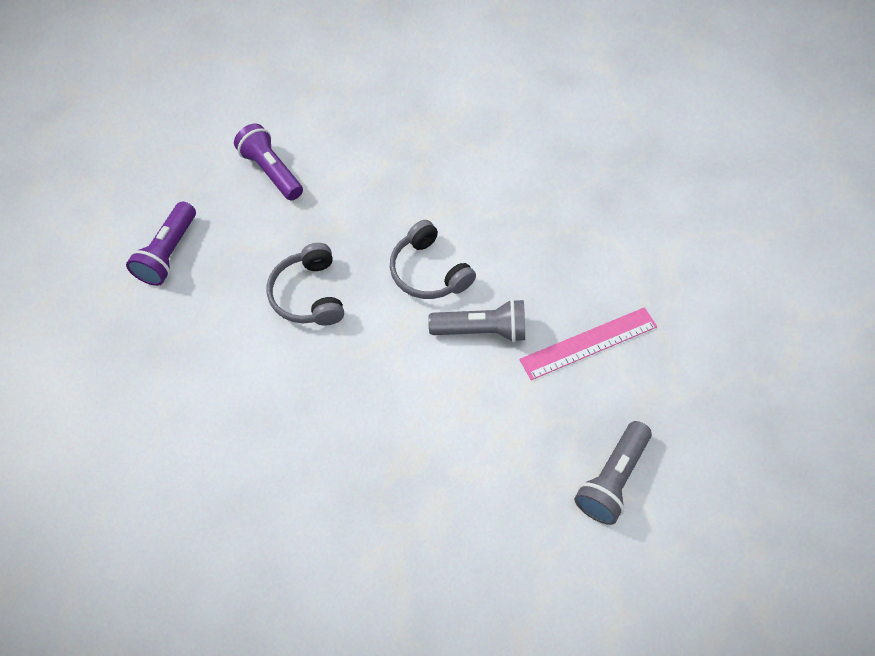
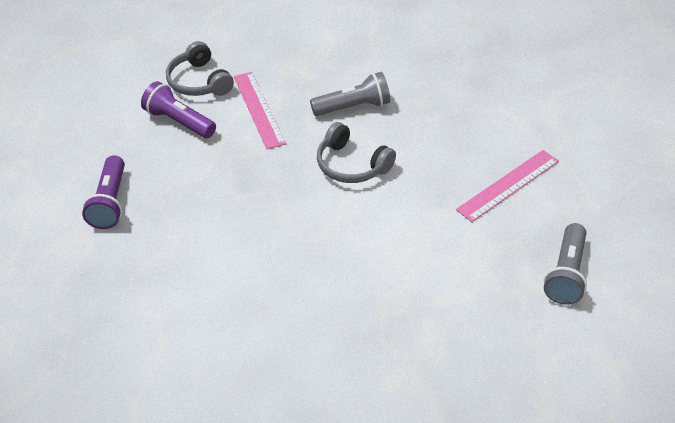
camera: 15 degrees left, 15 degrees down
(309, 294) = (253, 205): grey headphones -> grey headphones (199, 82)
(357, 176) = (258, 109): none -> pink ruler
(481, 330) = (415, 196): grey flashlight -> grey flashlight (353, 107)

